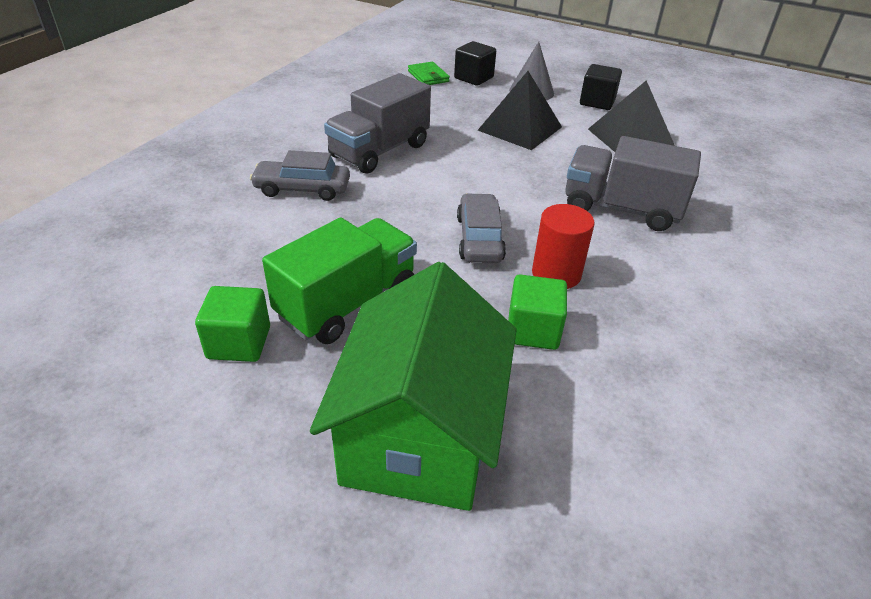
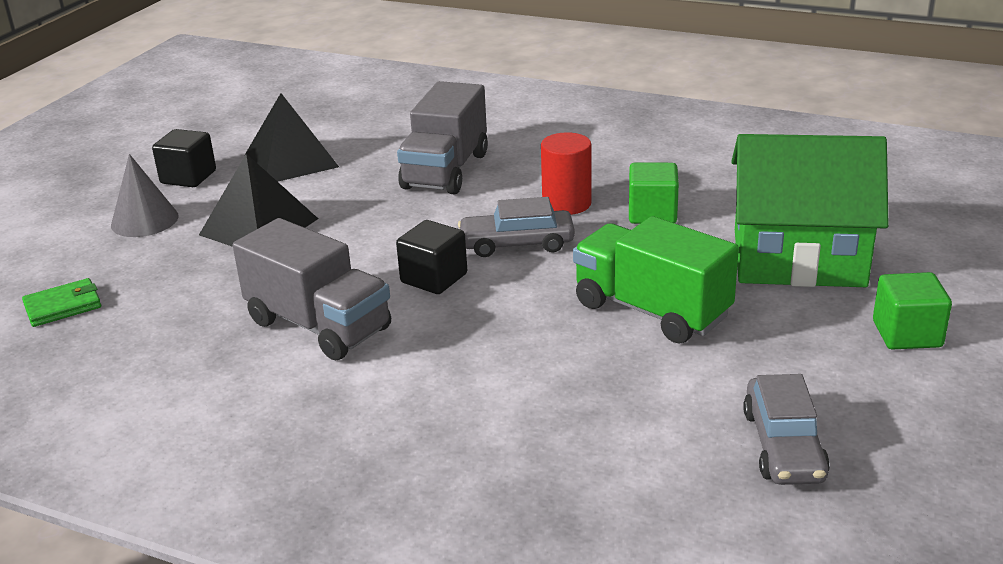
camera: 90 degrees left, 10 degrees down
(239, 343) = (737, 366): green cube -> green cube (907, 334)
(302, 189) = (427, 375): grey car -> grey car (783, 445)
(473, 78) = (82, 266): black cube -> black cube (434, 278)

